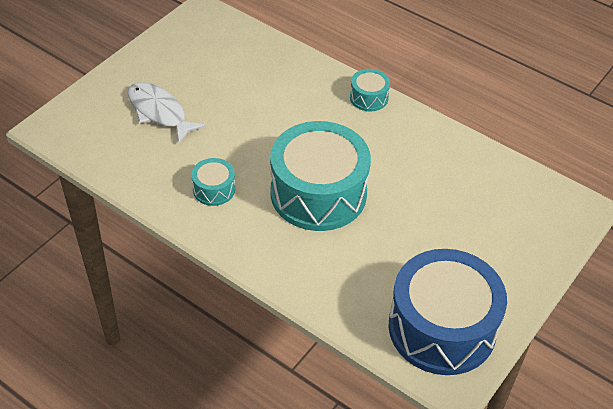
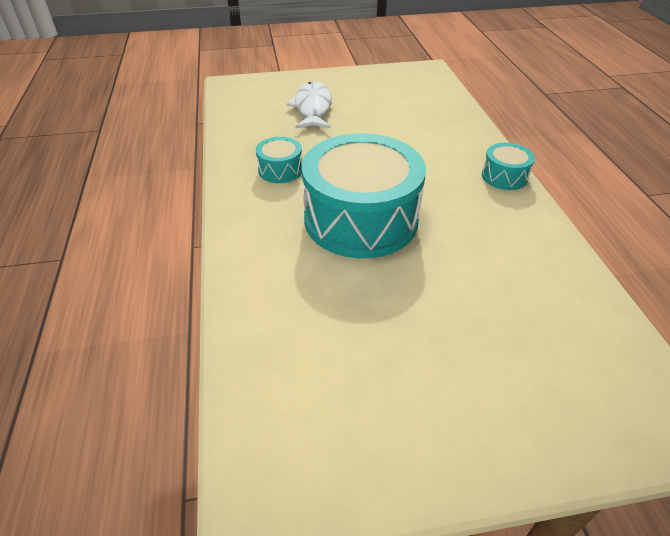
camera: 45 degrees right, 5 degrees down
(442, 328) = (324, 424): blue drum -> none

